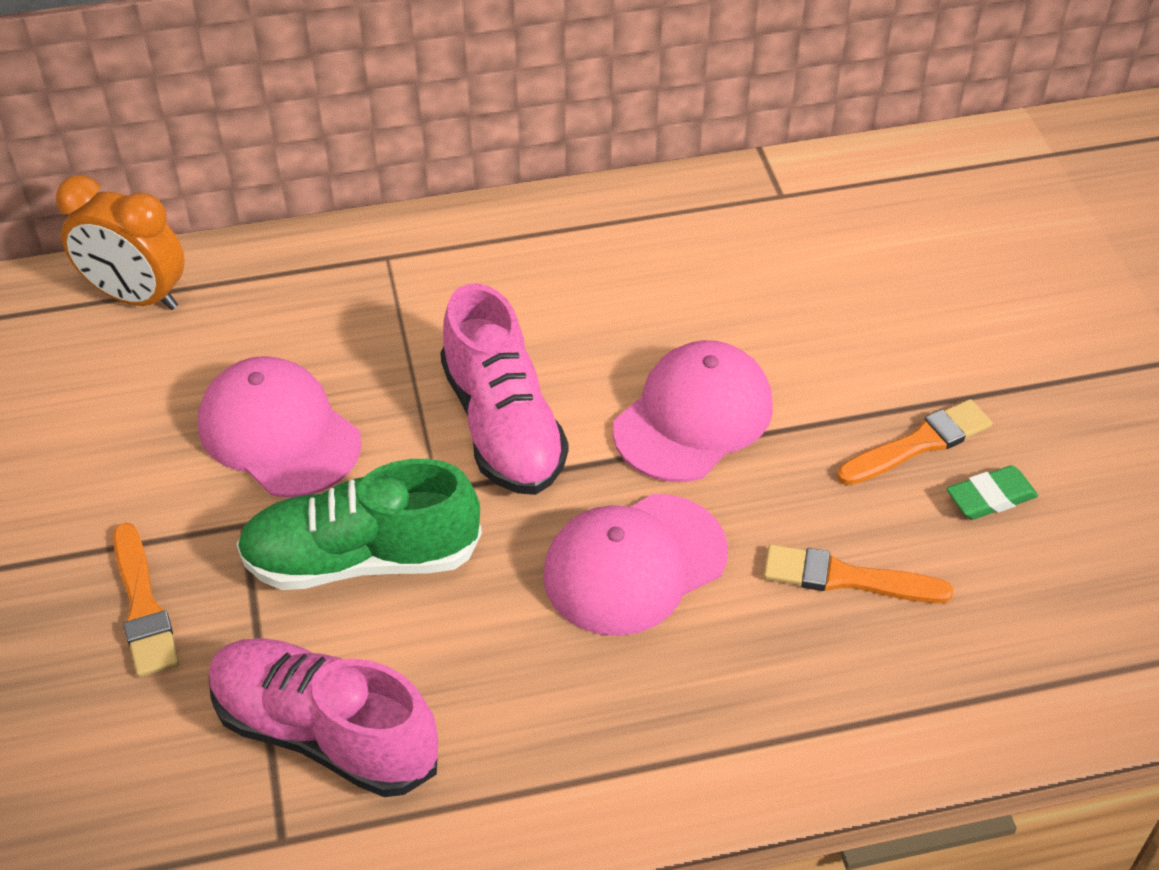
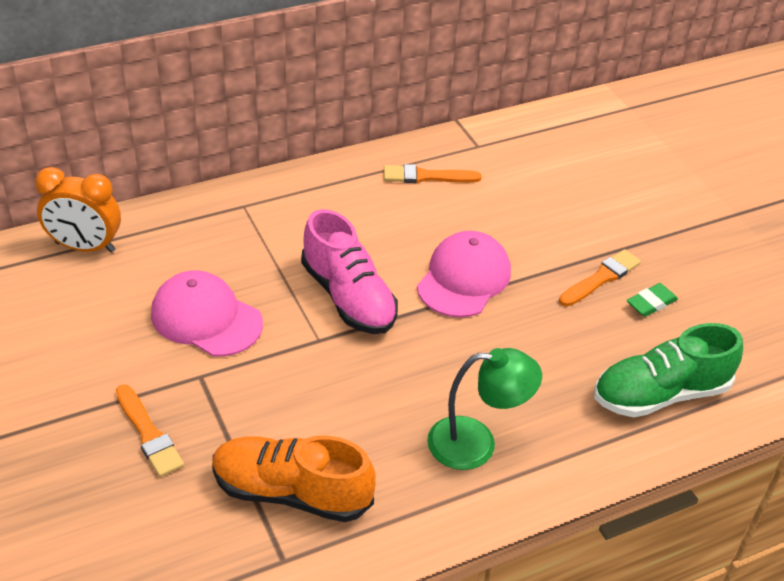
camera: 15 degrees left, 5 degrees down
(325, 733) = (291, 492): pink shoe -> orange shoe
(362, 559) = (283, 386): green shoe -> green shoe (660, 394)
(633, 696) = (476, 443): none -> green lamp
(634, 564) = (454, 368): pink cap -> none
(847, 578) = (582, 359): orange brush -> orange brush (426, 176)

